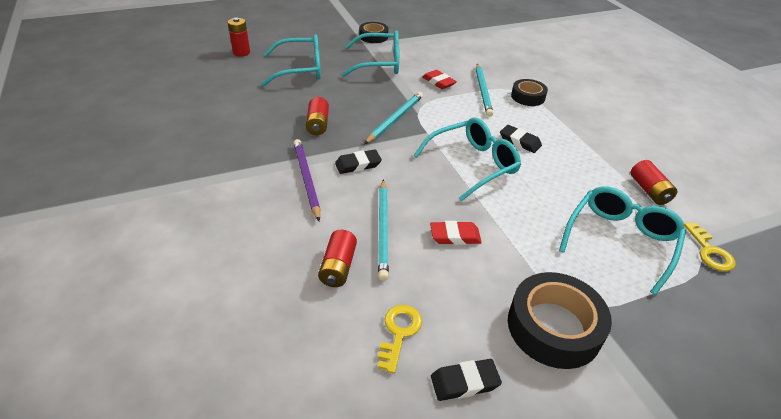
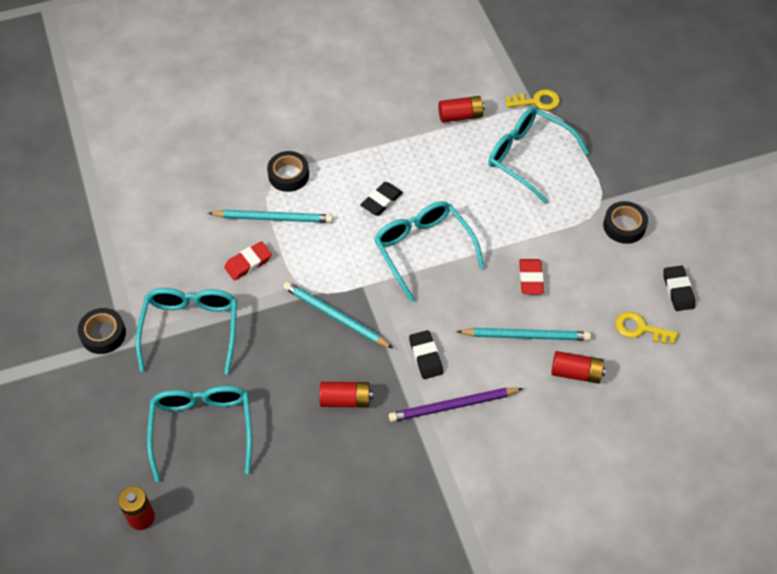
camera: 85 degrees left, 15 degrees up
(553, 327) = (624, 226): black tape -> black tape, size x0.60

